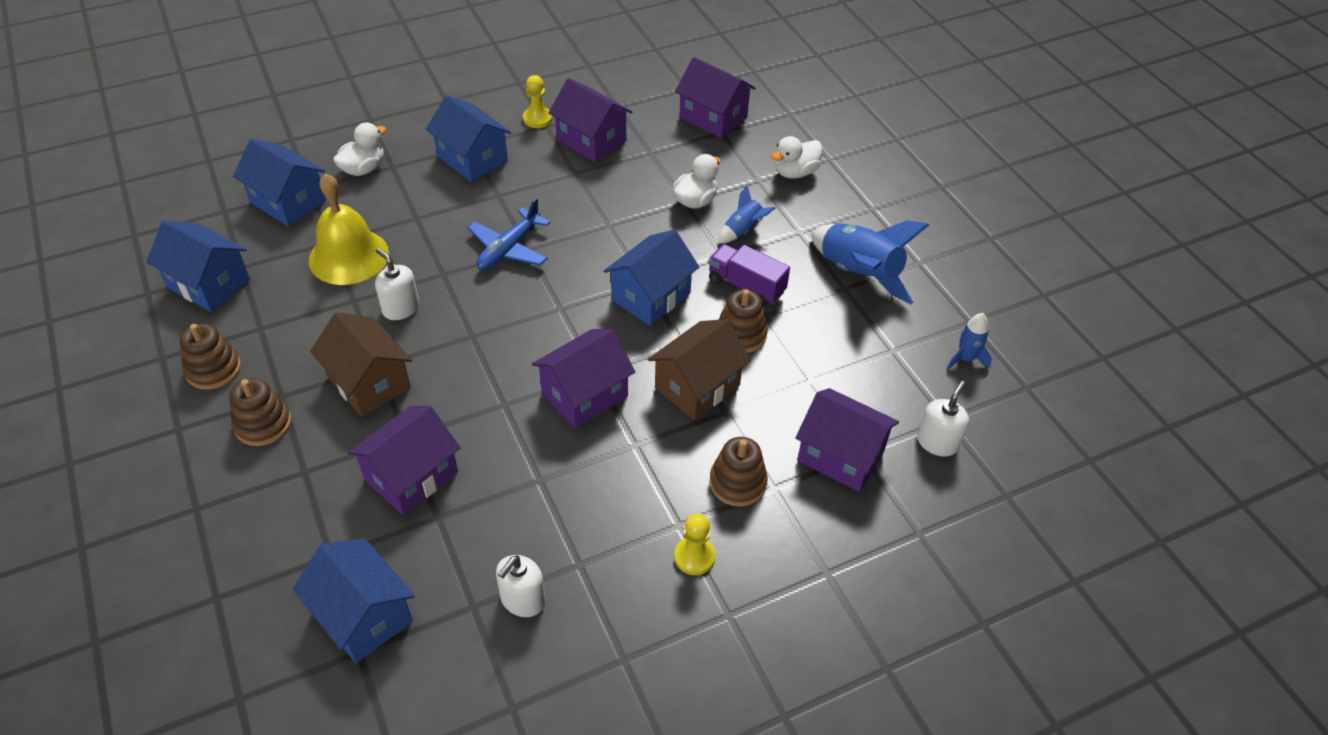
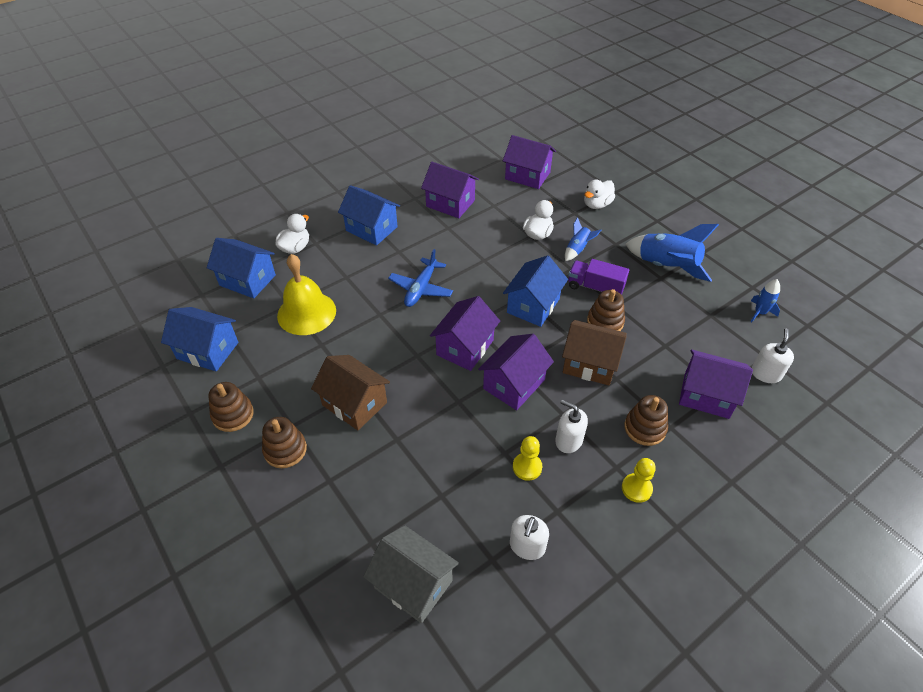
camera: 10 degrees left, 0 degrees up
(363, 615) = (413, 584): blue house -> grey house
(400, 308) = (358, 344): white soap dispenser -> white soap dispenser (568, 440)
(411, 476) = (411, 468): purple house -> purple house (465, 347)
(537, 119) = (407, 194): yellow pawn -> yellow pawn (527, 467)
(697, 386) = (590, 364): brown house -> brown house turned 75 degrees clockwise

